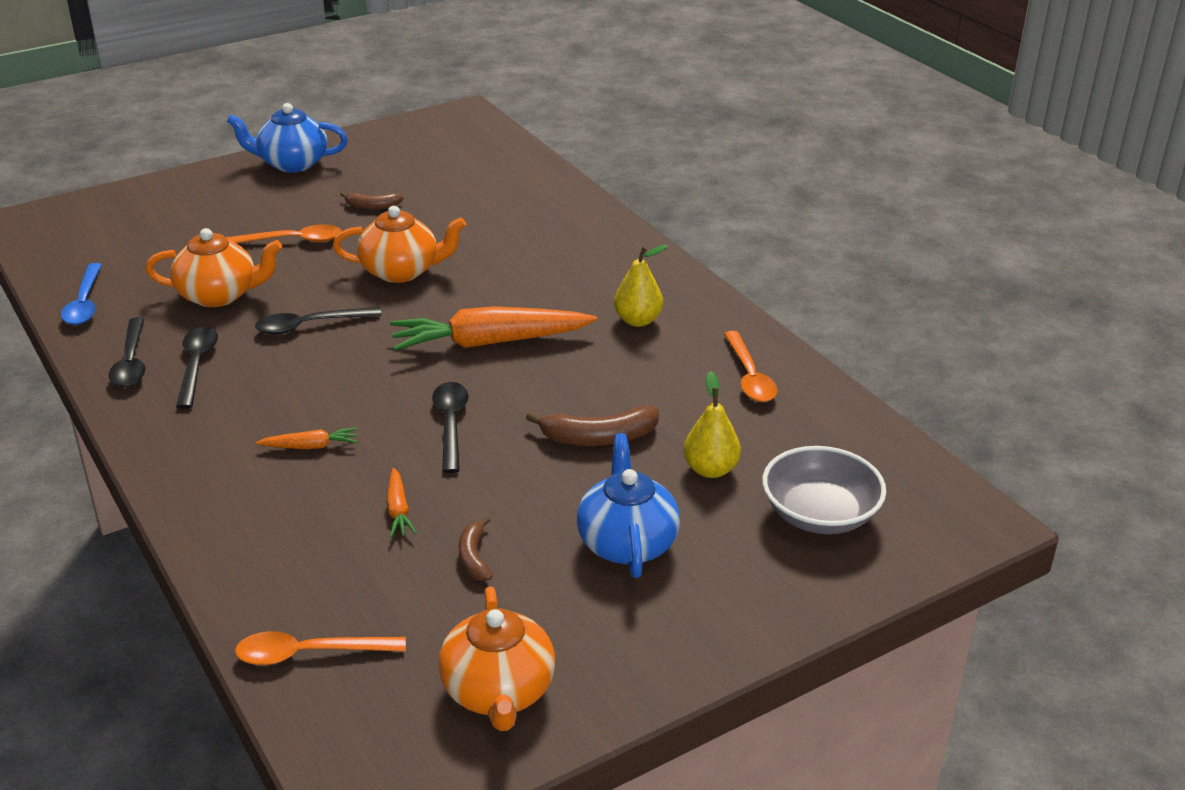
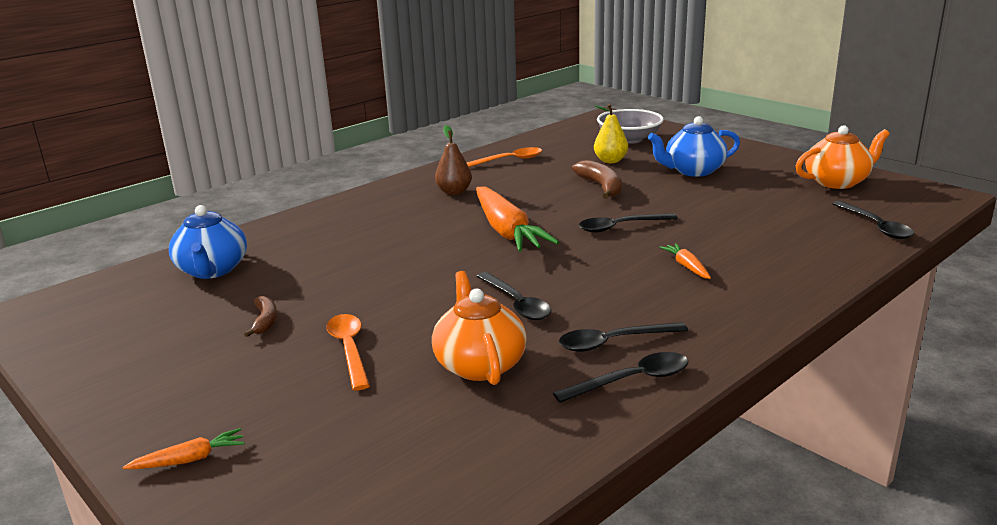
camera: 100 degrees left, 10 degrees down
(84, 303) = (533, 454): blue spoon -> none
(292, 163) = (134, 398): blue teapot -> blue teapot (212, 270)
(309, 654) = (875, 226): orange spoon -> black spoon
(398, 510) = (726, 226): orange carrot -> orange carrot (189, 459)
(401, 271) = (403, 282): orange teapot -> none
(474, 557) = (746, 201): brown banana -> none
(638, 320) = (454, 192): yellow pear -> brown pear

